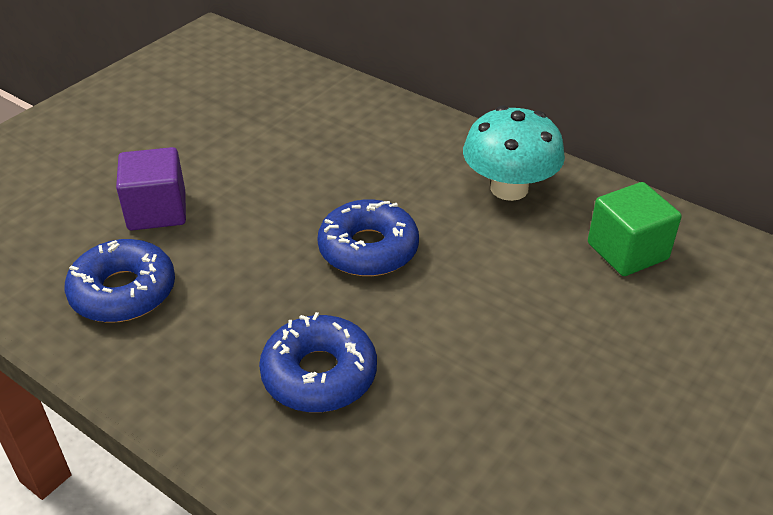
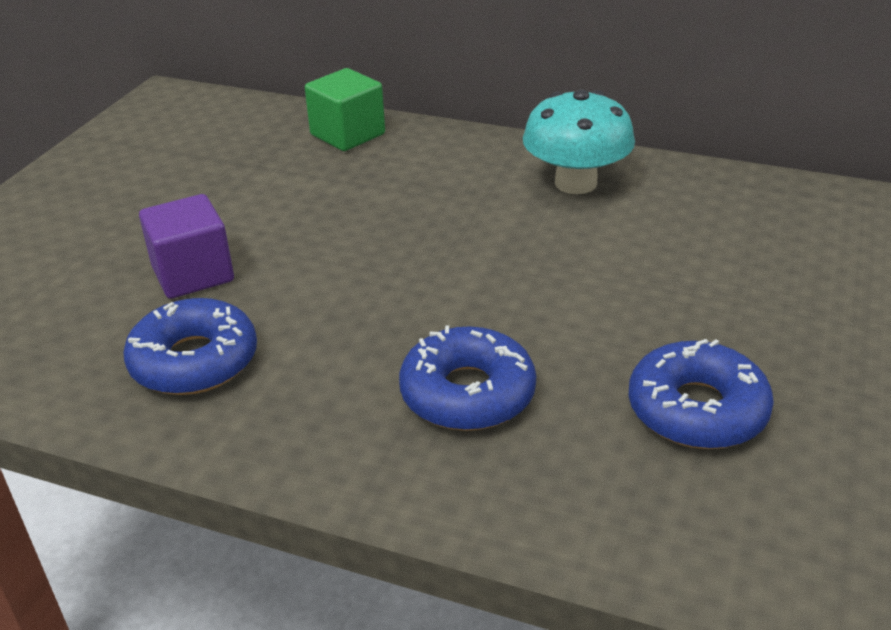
camera: 15 degrees left, 5 degrees down
(368, 249) = (457, 265): blue donut -> blue donut (697, 410)
(627, 251) = (726, 216): green cube -> green cube (347, 134)

